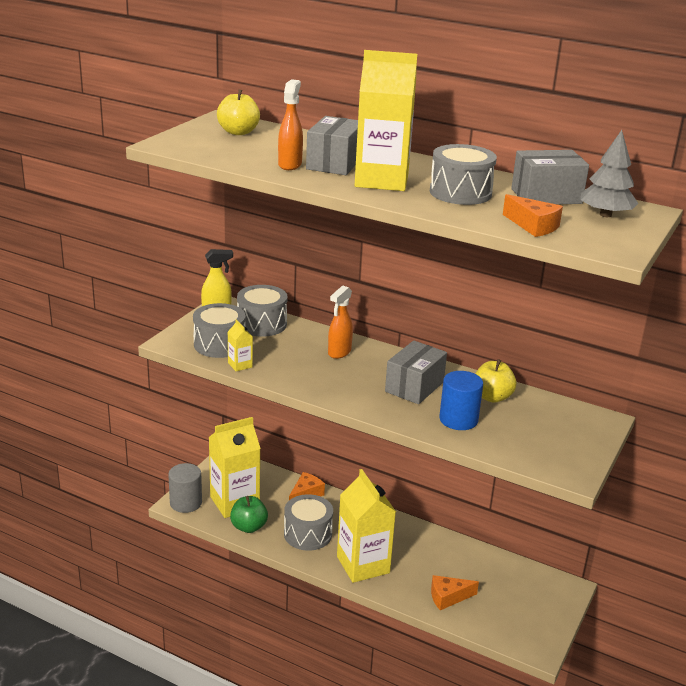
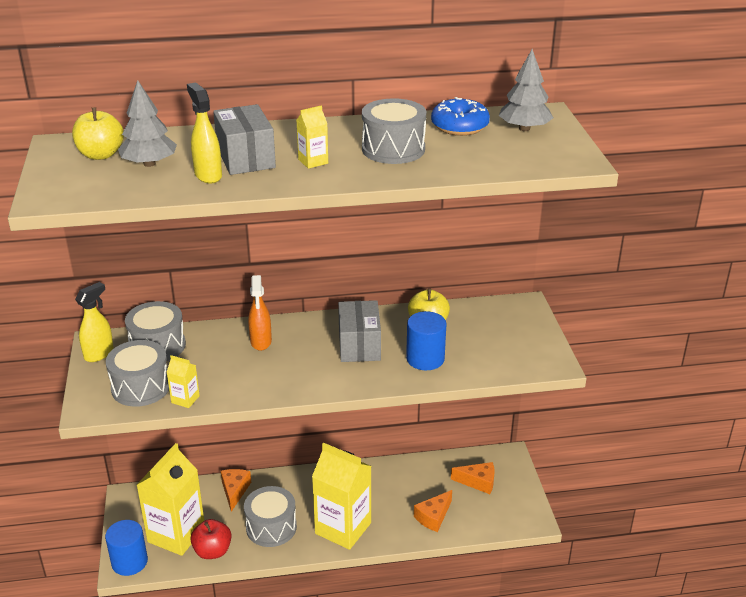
camera: 35 degrees left, 5 degrees up
(186, 503) = (129, 562): grey cylinder -> blue cylinder
(249, 527) = (212, 551): green apple -> red apple
(261, 146) = (149, 164): none -> grey tree
(290, 165) = (208, 175): orange spray bottle -> yellow spray bottle
(381, 180) = (313, 161): yellow carton -> yellow carton, size x0.43
(533, 226) = (492, 161): orange cheese -> orange cheese (478, 482)
(546, 196) = (459, 126): grey box -> blue donut

